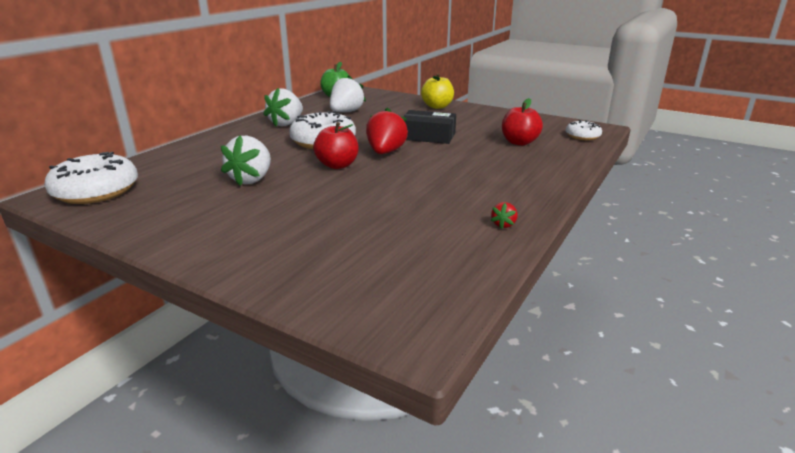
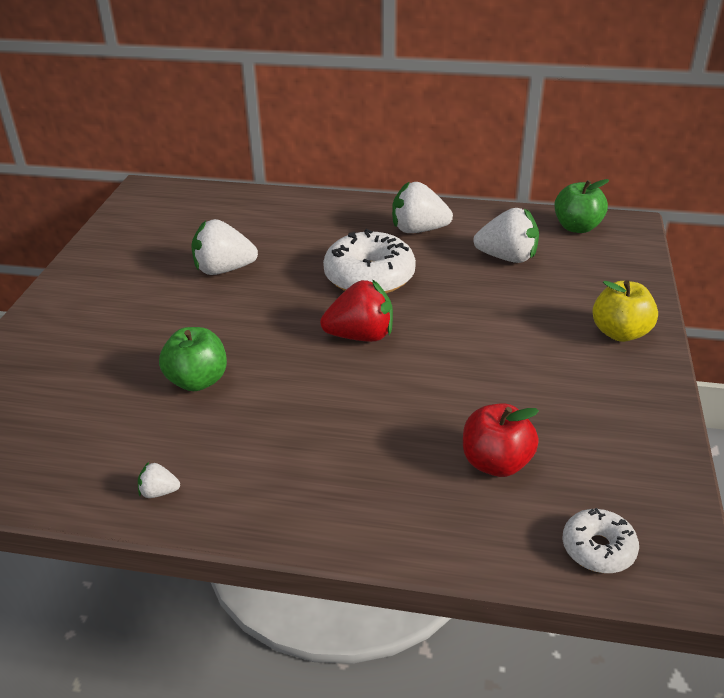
camera: 70 degrees right, 10 degrees up
(96, 191) = (162, 203): white donut -> none
(337, 165) = (293, 311): red apple -> none
(389, 202) = (197, 381): none -> green apple
(428, 136) = (456, 357): black box -> none
(503, 224) = (159, 492): red strawberry -> white strawberry

